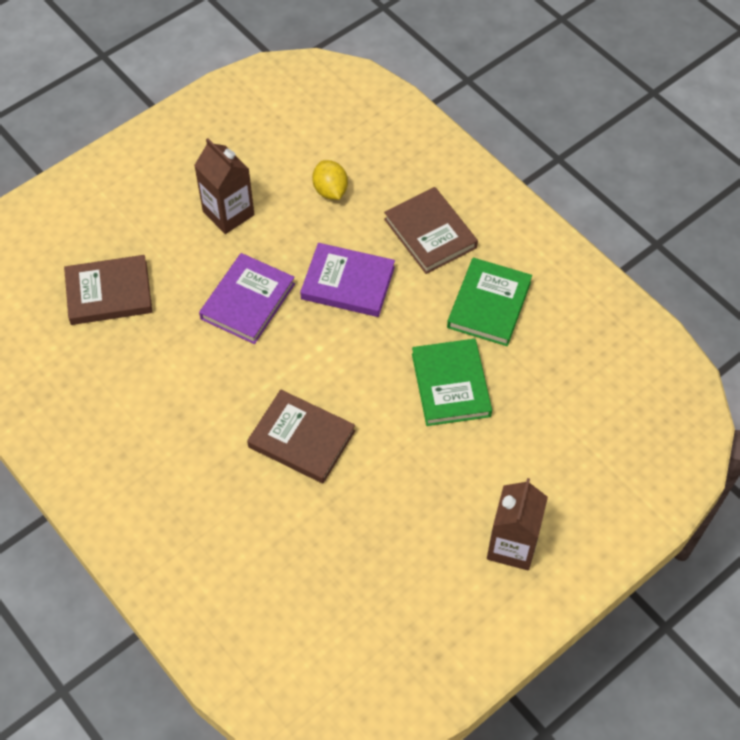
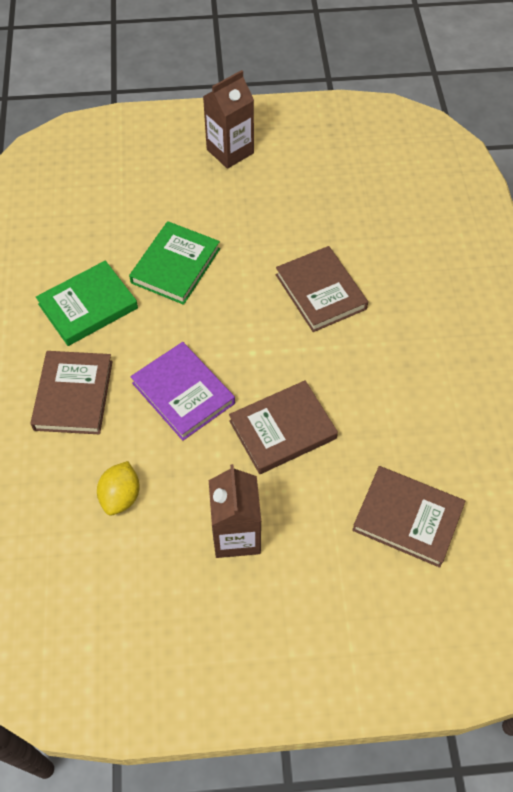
camera: 145 degrees left, 0 degrees up
(248, 301) = (282, 429): purple book -> brown book

